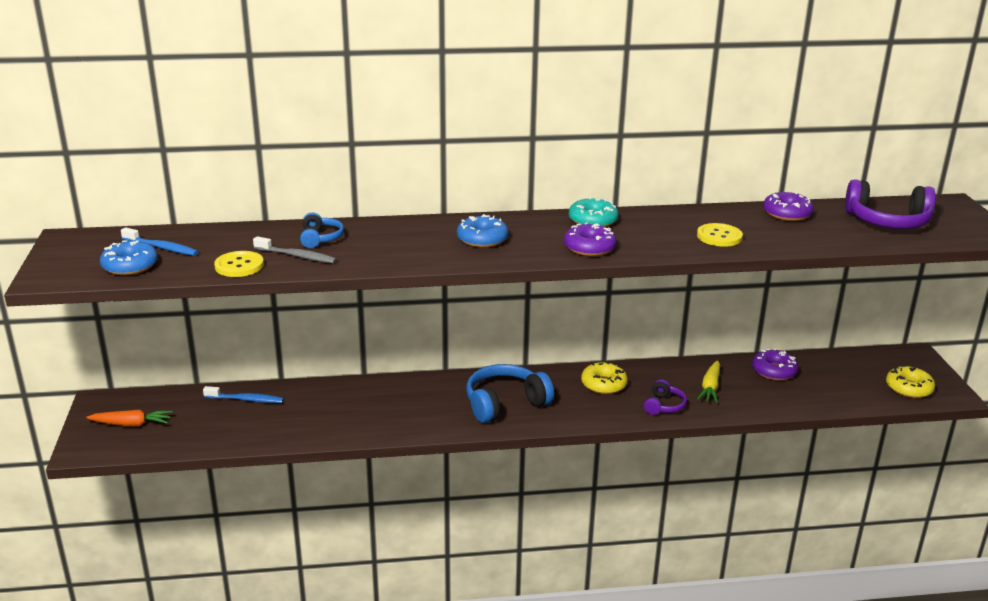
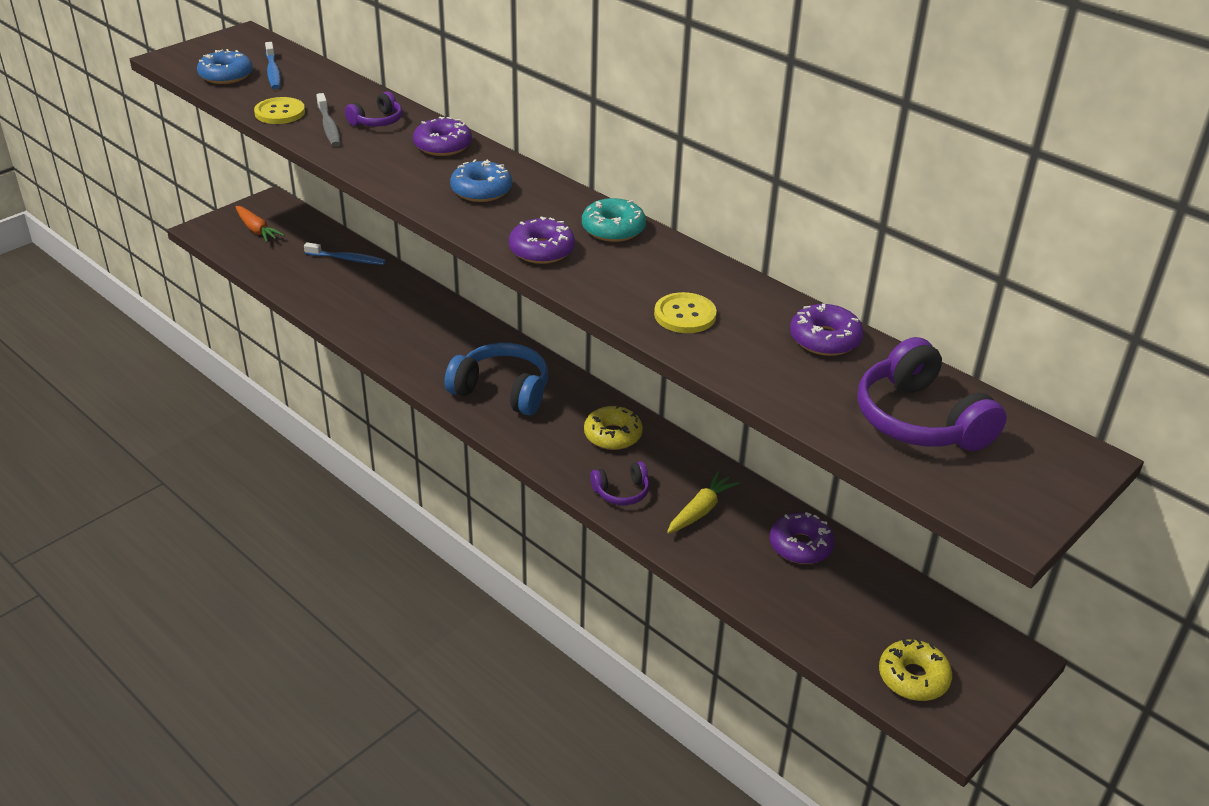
camera: 50 degrees right, 10 degrees up
(246, 400) = (347, 259): blue toothbrush -> blue toothbrush turned 45 degrees counterclockwise
(320, 238) = (377, 121): blue headphones -> purple headphones
(397, 230) = (443, 146): none -> purple donut
(710, 387) = (700, 510): yellow carrot -> yellow carrot turned 150 degrees clockwise

